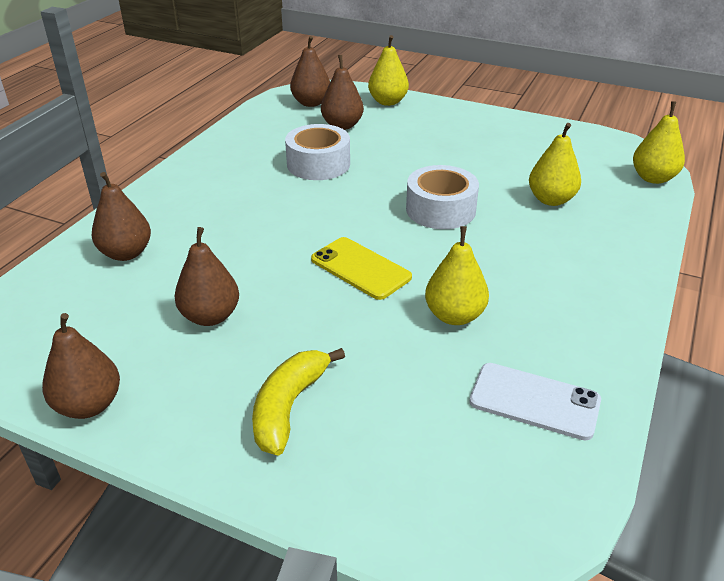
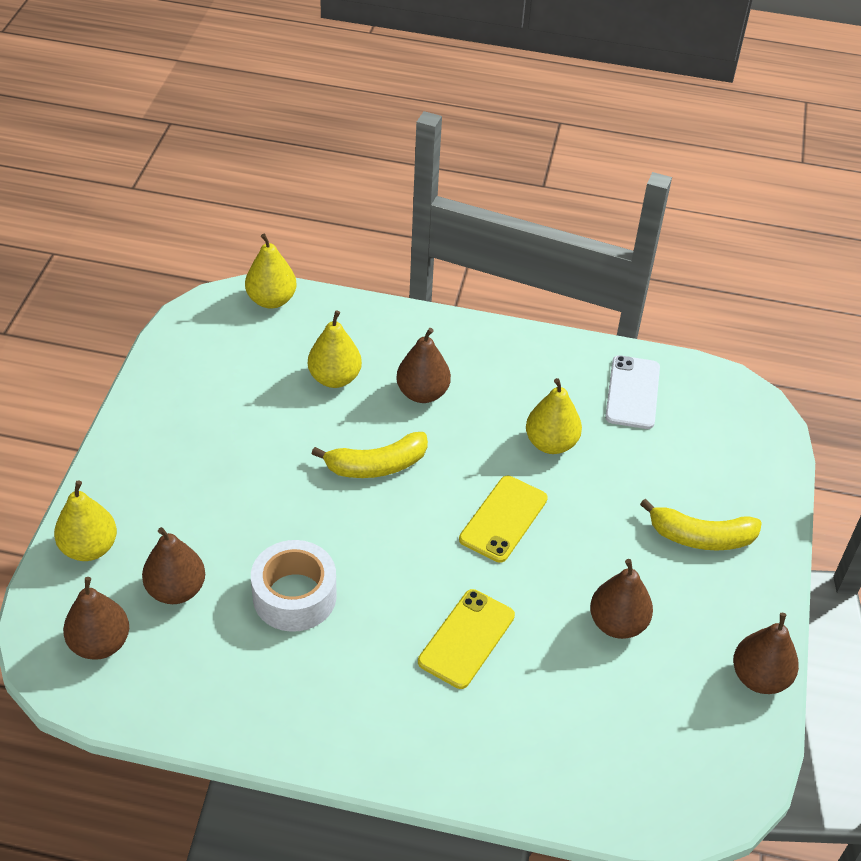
camera: 105 degrees left, 10 degrees up
(126, 253) = (543, 740): brown pear -> brown pear (422, 393)
(241, 231) = (466, 639): none -> yellow phone
(440, 210) = (376, 466): white tape -> yellow banana

